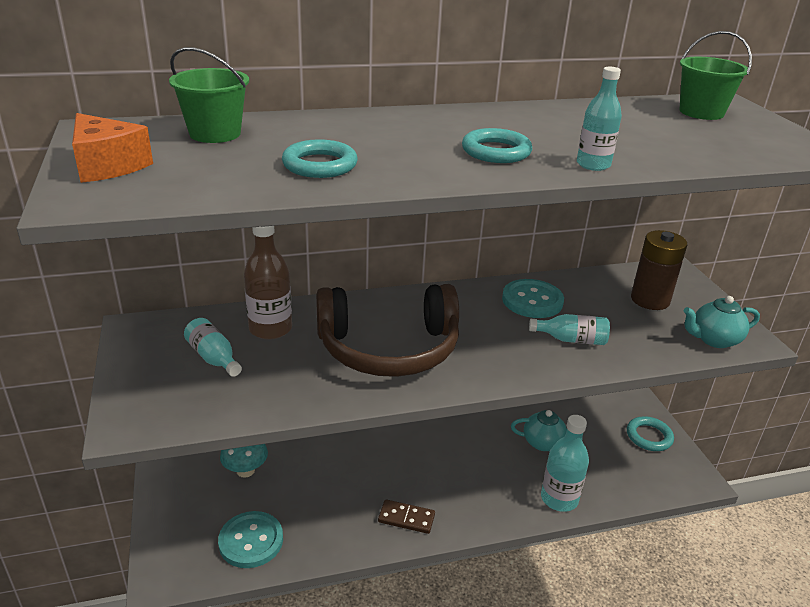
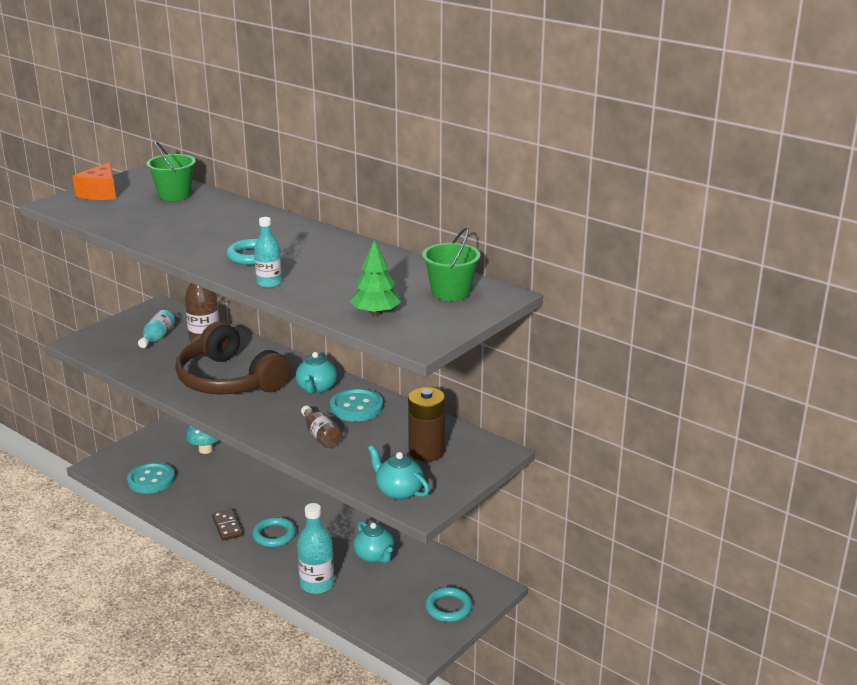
camera: 55 degrees right, 5 degrees down
(320, 165) = (165, 227): turquoise ring -> turquoise ring (274, 535)
(471, 307) = (316, 389): none -> turquoise teapot
(571, 339) = (321, 436): turquoise bottle -> brown bottle
(729, 147) = (376, 313): none -> green tree

